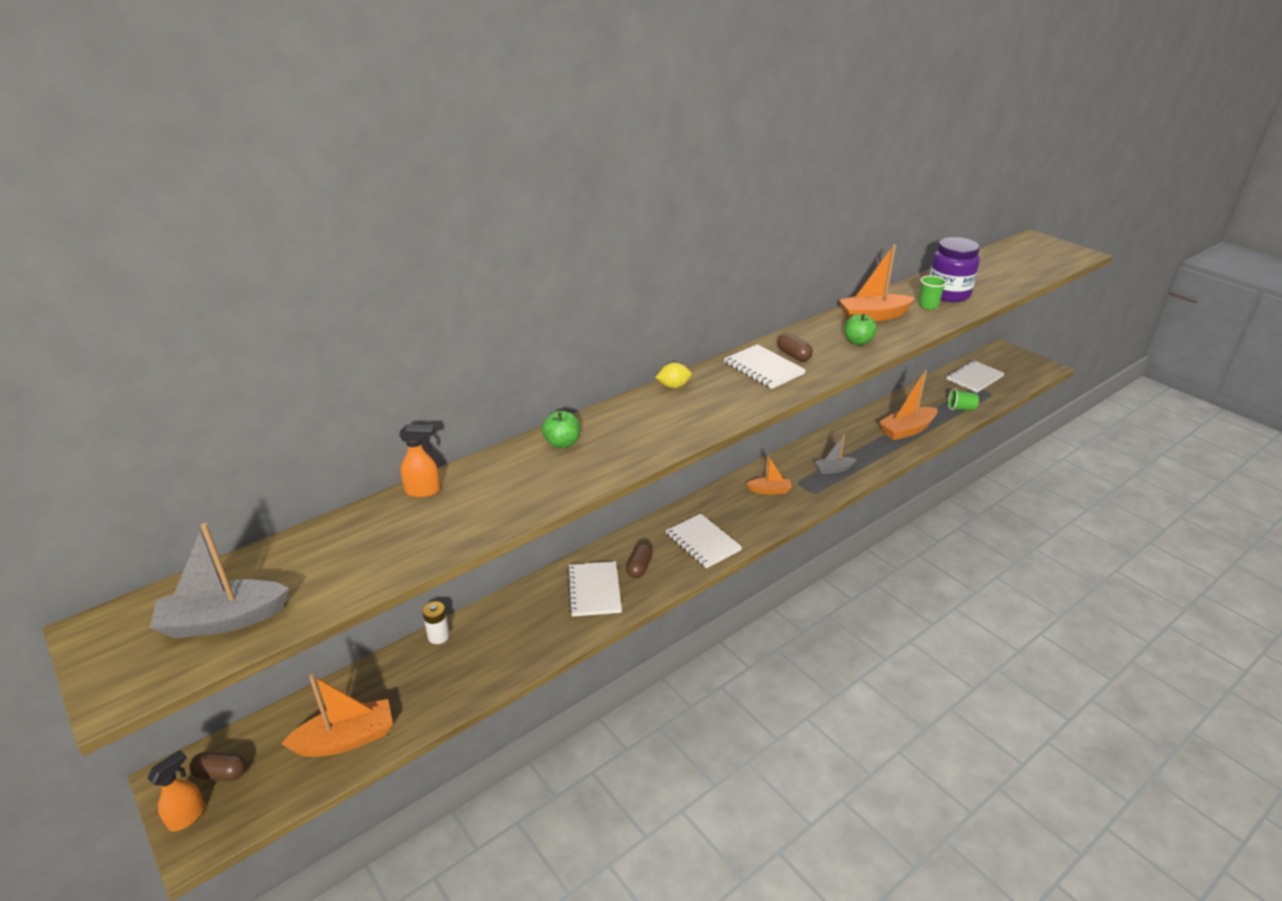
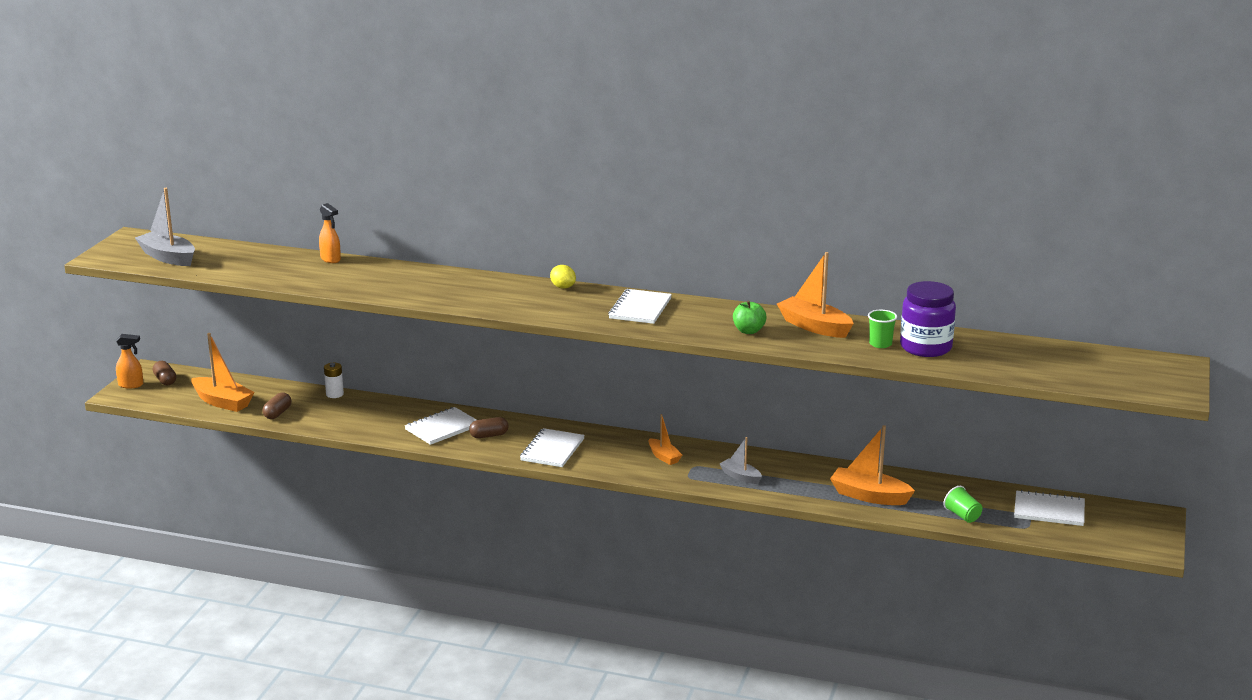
camera: 55 degrees right, 10 degrees down
(562, 443) = (434, 277): green apple -> none
(793, 355) = (681, 313): brown capsule -> brown capsule (277, 413)

